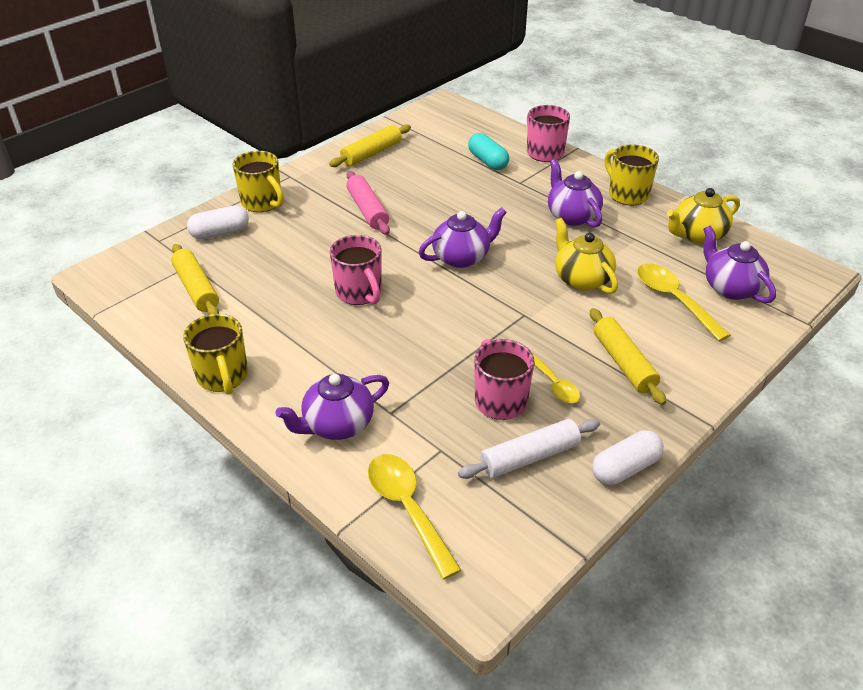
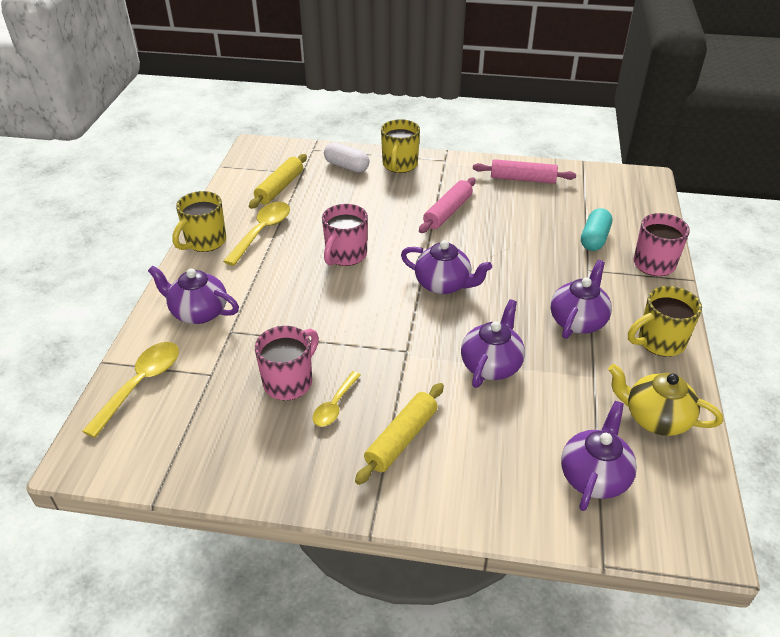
camera: 55 degrees right, 0 degrees up
(371, 153) = (523, 179): yellow rolling pin -> pink rolling pin
(529, 457) = (238, 427): white rolling pin -> none
(581, 279) = (491, 365): yellow teapot -> purple teapot
(625, 468) = (268, 492): white capsule -> none
(627, 194) = (659, 342): yellow mug -> yellow mug turned 135 degrees counterclockwise
(674, 300) = (528, 439): yellow spoon -> yellow spoon (262, 232)

